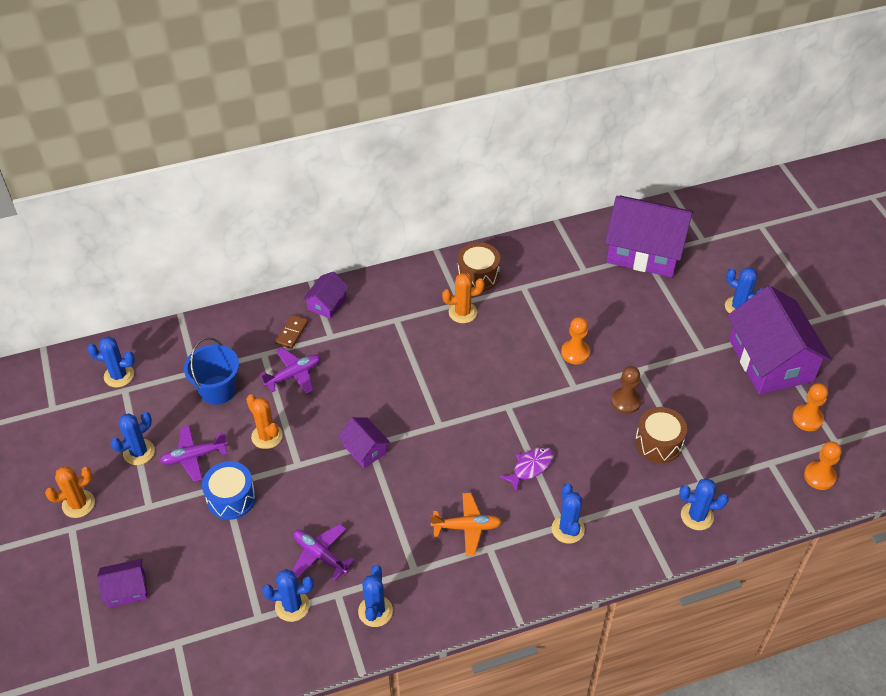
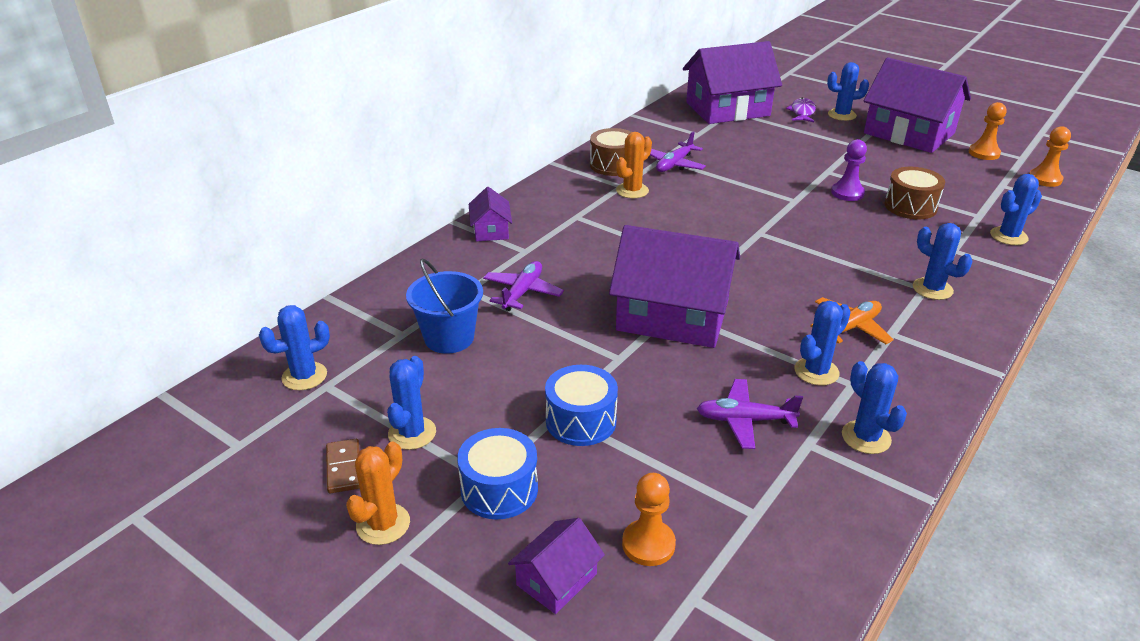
camera: 35 degrees left, 15 degrees down
(149, 518) = (499, 489): none -> blue drum
(194, 456) = (489, 405): purple plane -> purple plane (674, 164)
(267, 436) = (555, 351): orange cactus -> none
(292, 333) = (480, 263): brown domino -> brown domino (344, 468)
(292, 606) = (777, 481): blue cactus -> blue cactus (816, 371)
(365, 449) = (672, 316): purple house -> purple house, size x2.18
(530, 467) = (839, 263): purple fish -> purple fish (802, 112)
(575, 353) = (764, 180): orange pawn -> orange pawn (648, 544)
(625, 401) = (847, 193): brown pawn -> purple pawn

